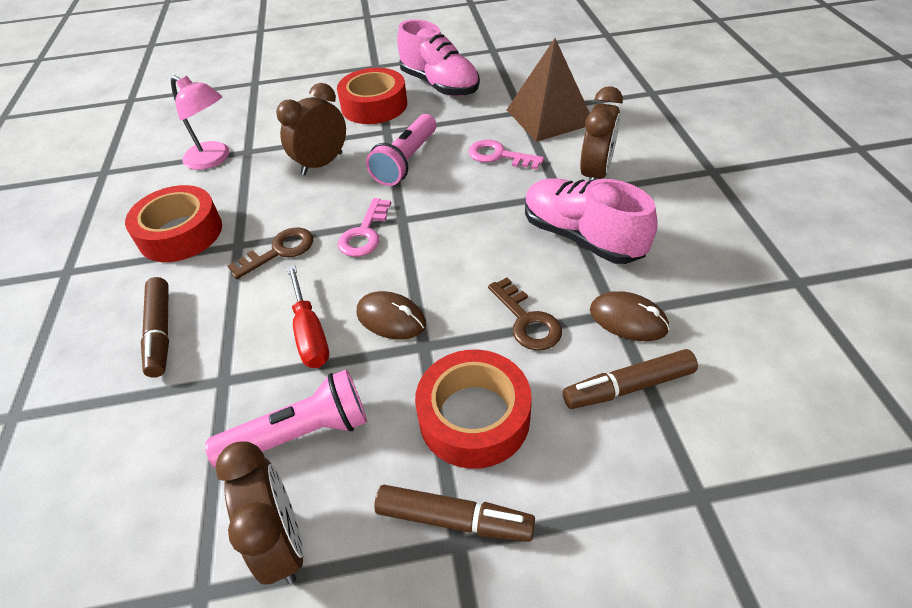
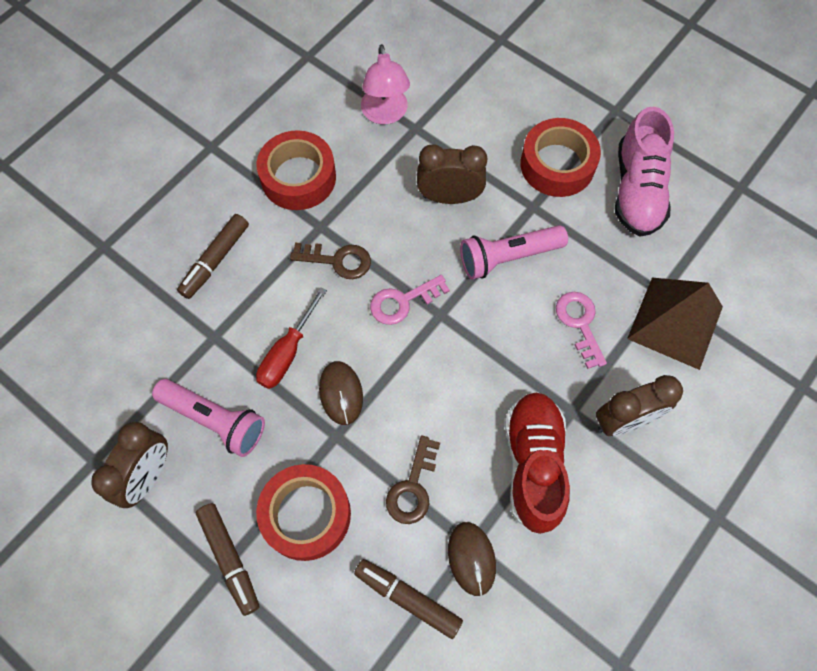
camera: 45 degrees right, 20 degrees up
(581, 237) = (533, 464): pink shoe -> red shoe

